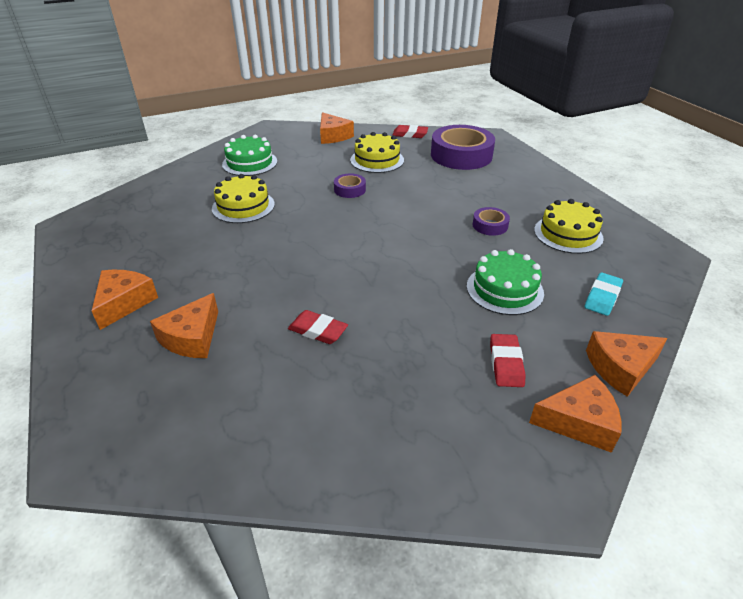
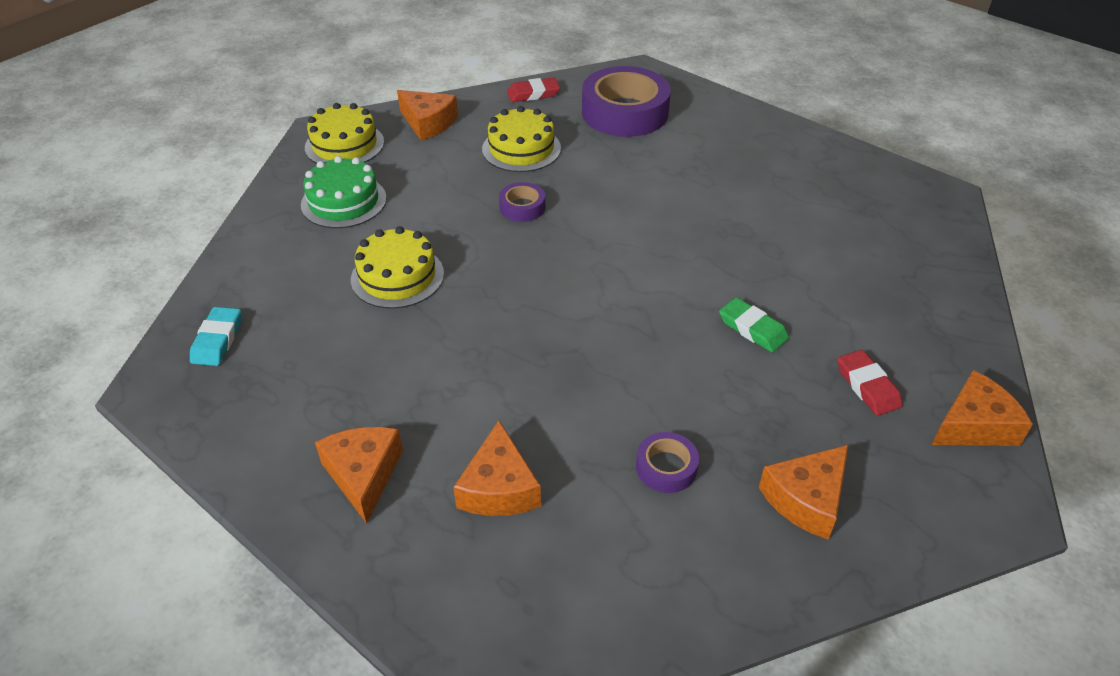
camera: 25 degrees left, 5 degrees up
(318, 330) = (642, 421): red eraser -> none
(445, 299) = (752, 329): none -> green eraser
(490, 225) = (732, 211): purple tape -> purple tape (666, 467)
(504, 289) = (806, 295): green cake -> none
(568, 234) = (824, 197): yellow cake -> yellow cake (344, 145)
(602, 297) = (908, 271): turquoise eraser -> turquoise eraser (217, 340)
(620, 368) = (974, 350): orange cheese -> orange cheese (806, 499)

